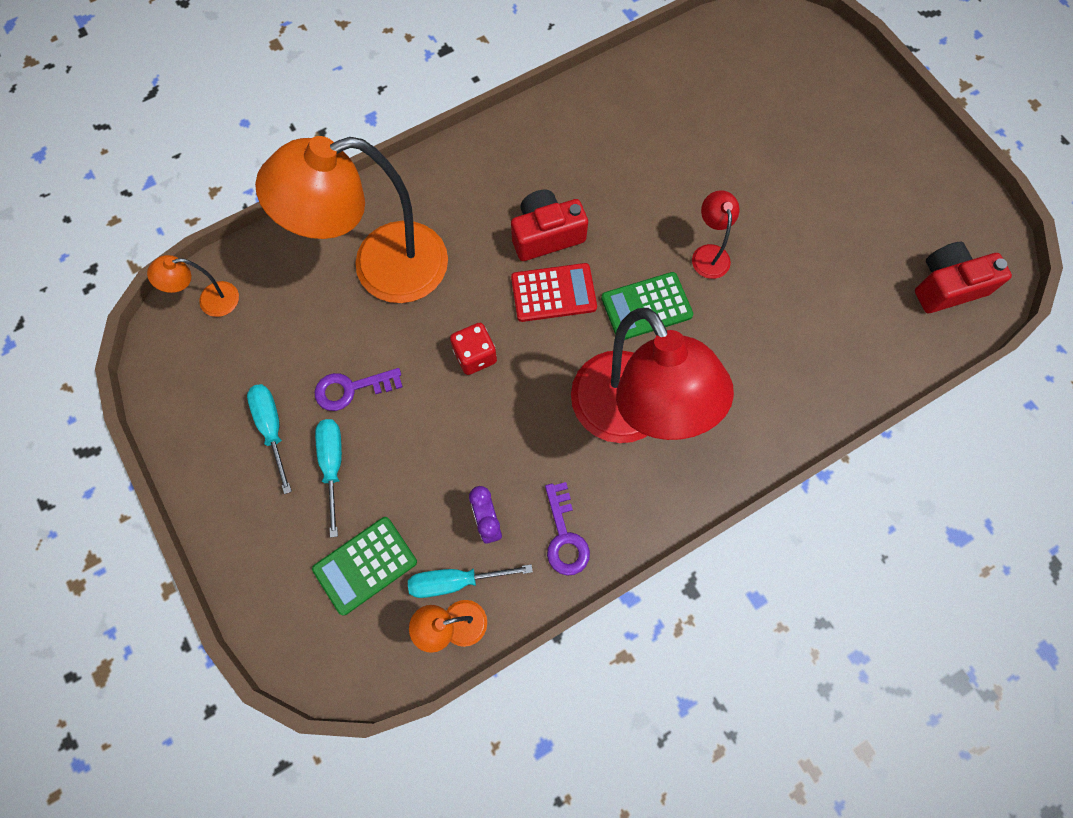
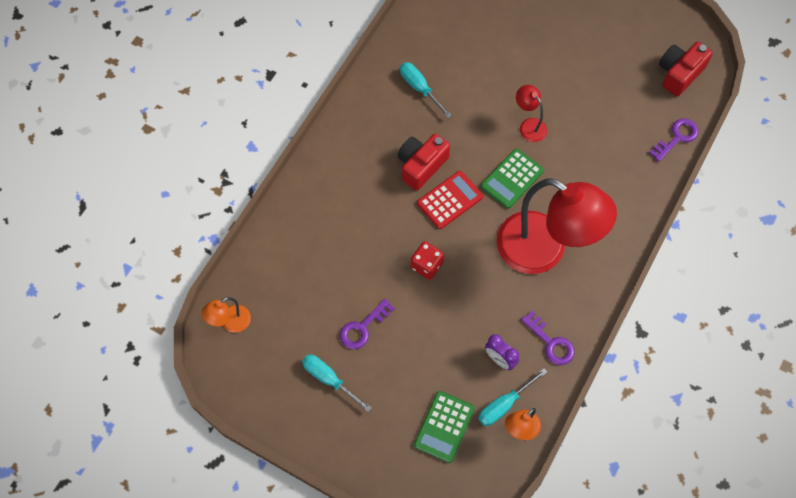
camera: 30 degrees left, 5 degrees down
(333, 465) = (383, 380): turquoise screwdriver -> turquoise screwdriver (419, 88)
(381, 268) = (329, 242): orange lamp -> none
(894, 365) = (677, 137): none -> purple key

